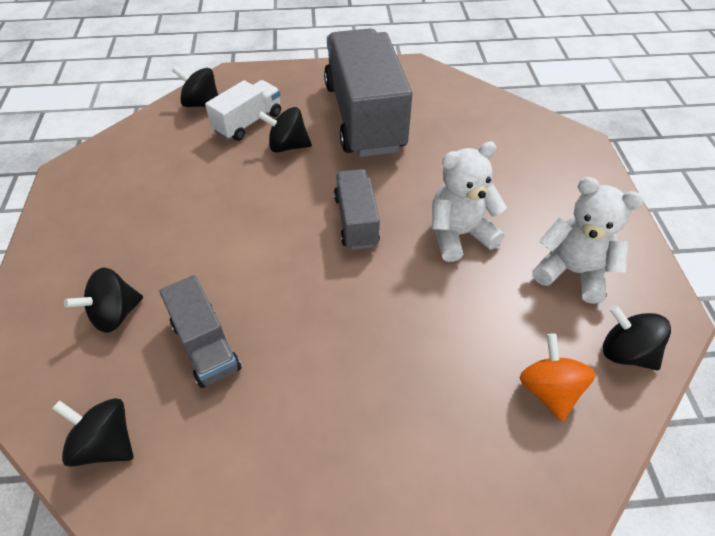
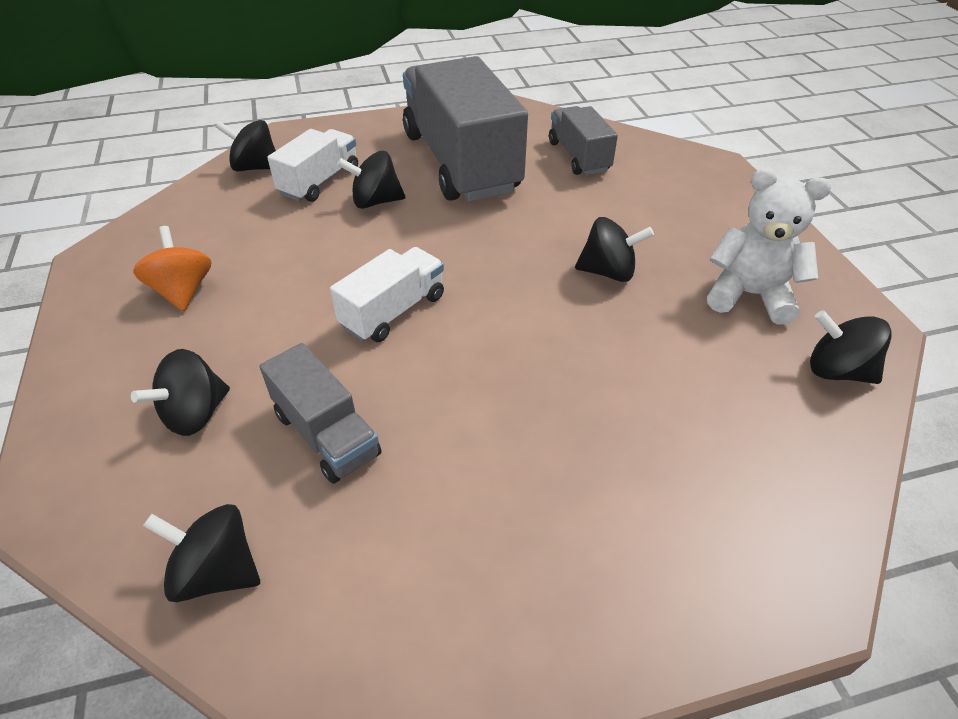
camera: 10 degrees left, 5 degrees down
(279, 247) = (393, 311): none -> white truck
(356, 221) = (481, 272): grey truck -> grey truck (578, 157)
(459, 234) = (608, 272): white teddy bear -> black spinning top
(548, 390) = (763, 423): orange spinning top -> orange spinning top (183, 291)

